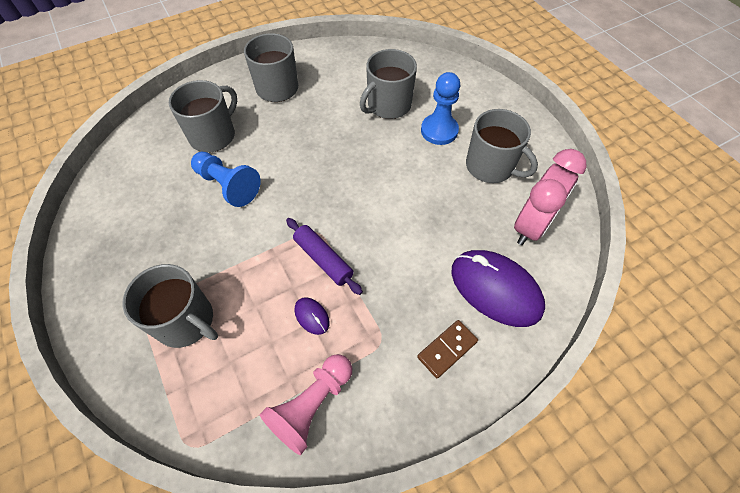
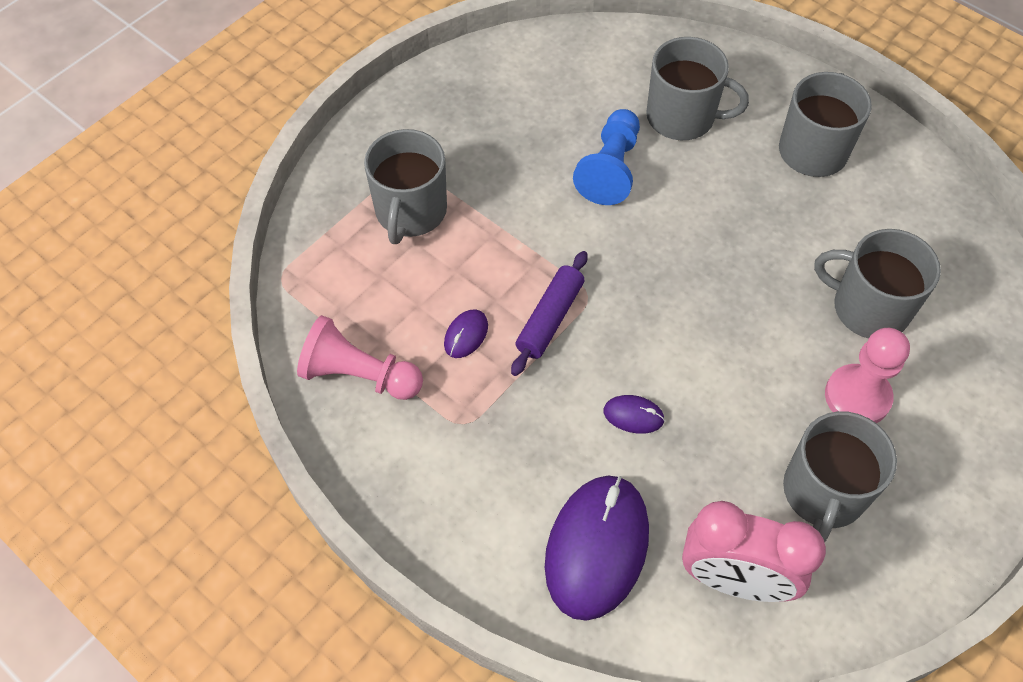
camera: 70 degrees right, 0 degrees up
(412, 237) = (633, 415): none -> purple mouse
(439, 131) = (857, 396): blue pawn -> pink pawn
(447, 349) = (481, 505): brown domino -> none

